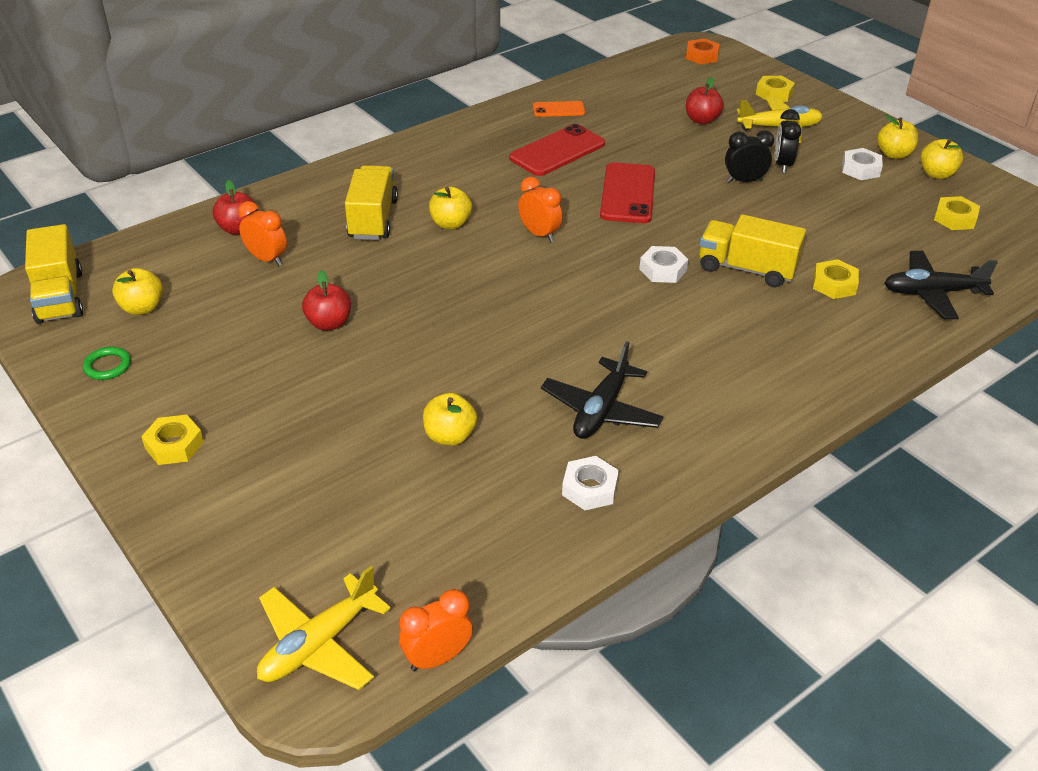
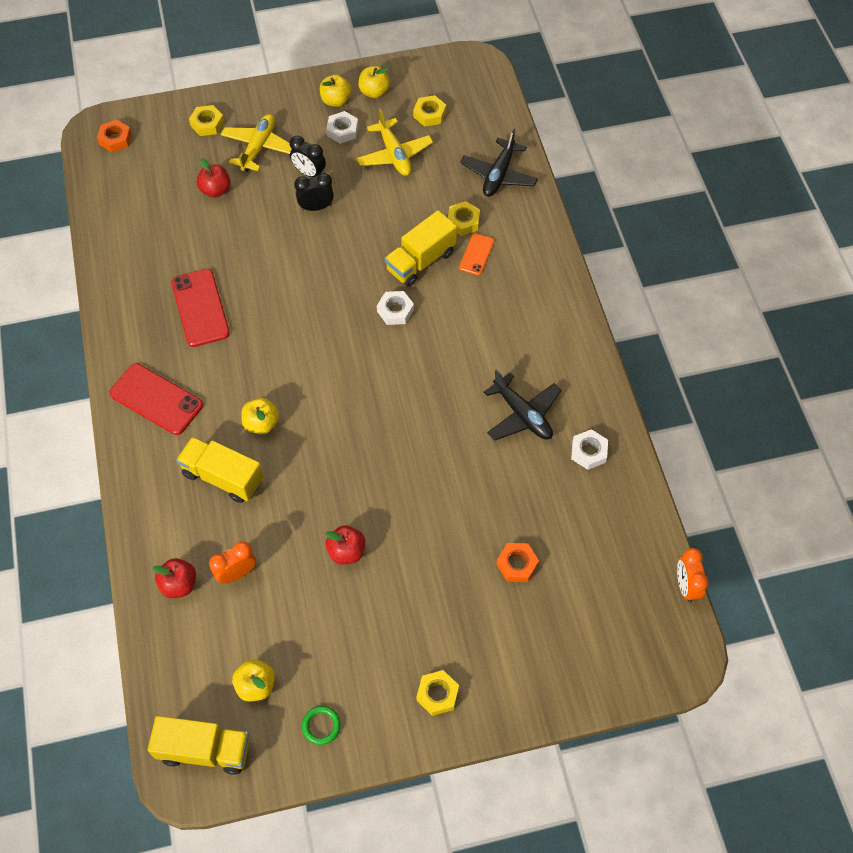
camera: 65 degrees left, 20 degrees up
(319, 644) = (652, 647): yellow plane -> yellow plane (394, 155)
(381, 465) = (517, 564): none -> orange nut
(450, 436) = (507, 513): yellow apple -> none
(539, 234) = (309, 369): orange clock -> none
(558, 109) = (136, 279): orange phone -> orange phone (476, 254)
(628, 193) = (289, 288): red phone -> red phone (156, 399)
(744, 181) = (316, 207): black clock -> black clock turned 60 degrees clockwise

